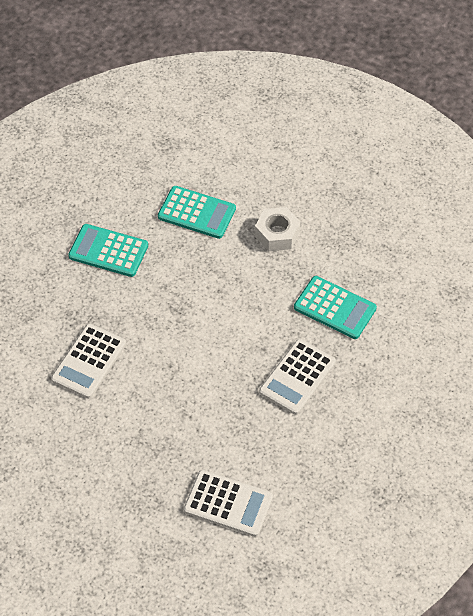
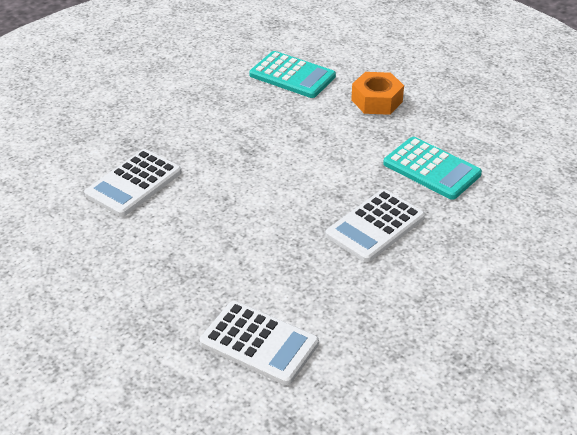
camera: 10 degrees right, 15 degrees down
(108, 251) = (188, 95): turquoise calculator -> none
(277, 234) = (377, 101): white nut -> orange nut

